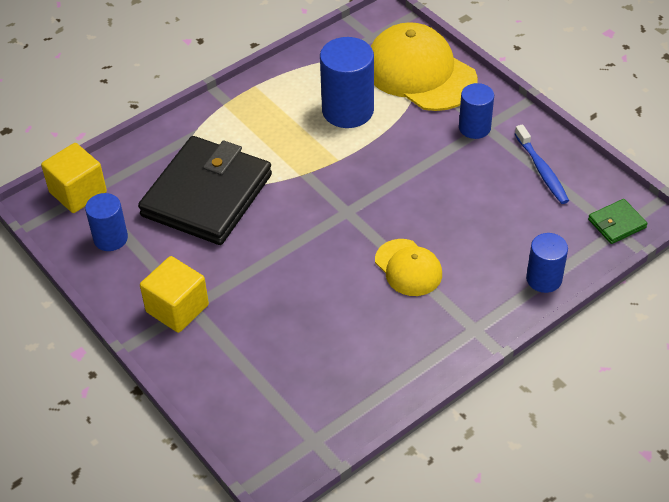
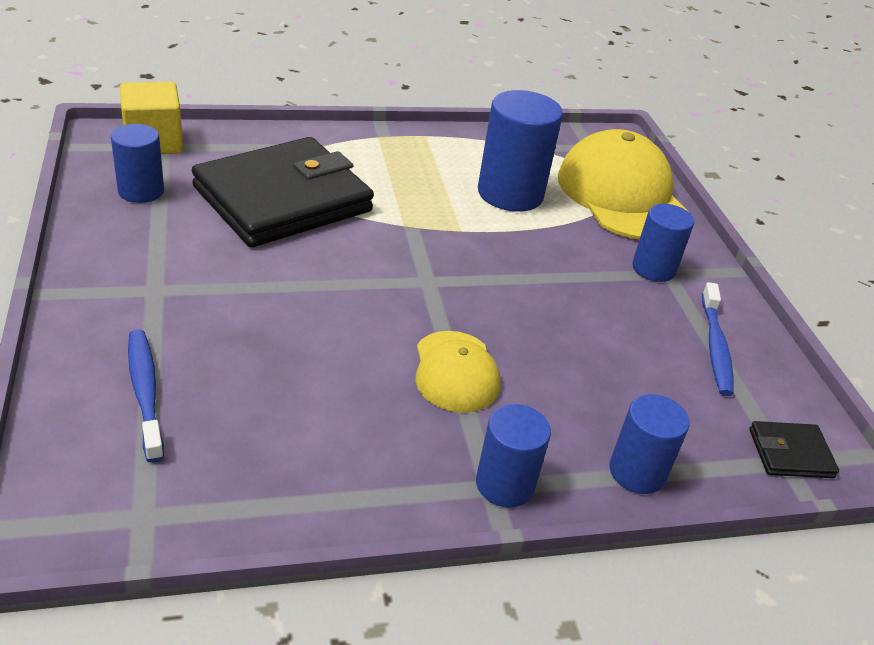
camera: 20 degrees right, 10 degrees down
(177, 308) = (137, 284): yellow cube -> none
(250, 374) = (145, 393): none -> blue toothbrush
(481, 323) = (505, 484): none -> blue cylinder
(616, 223) = (790, 453): green wallet -> black wallet

